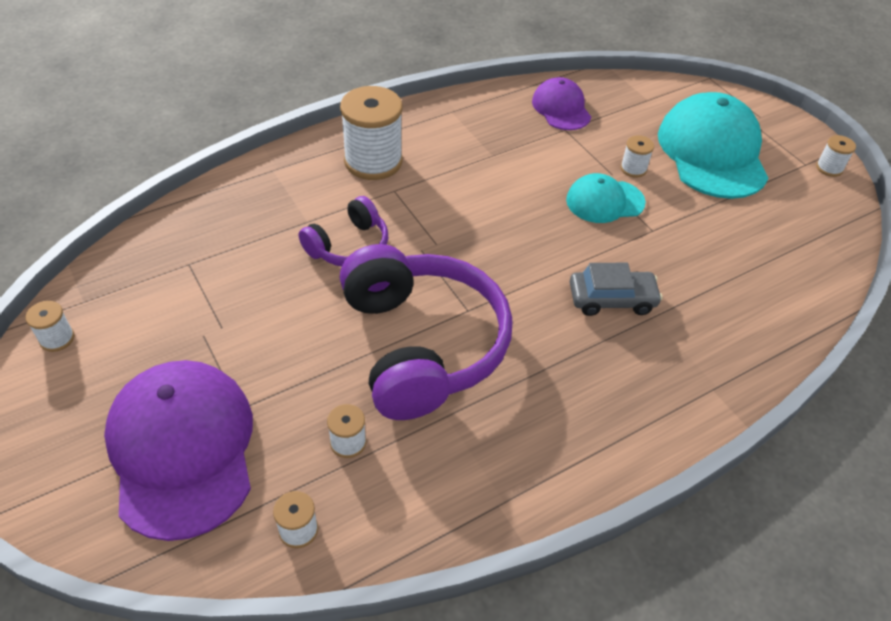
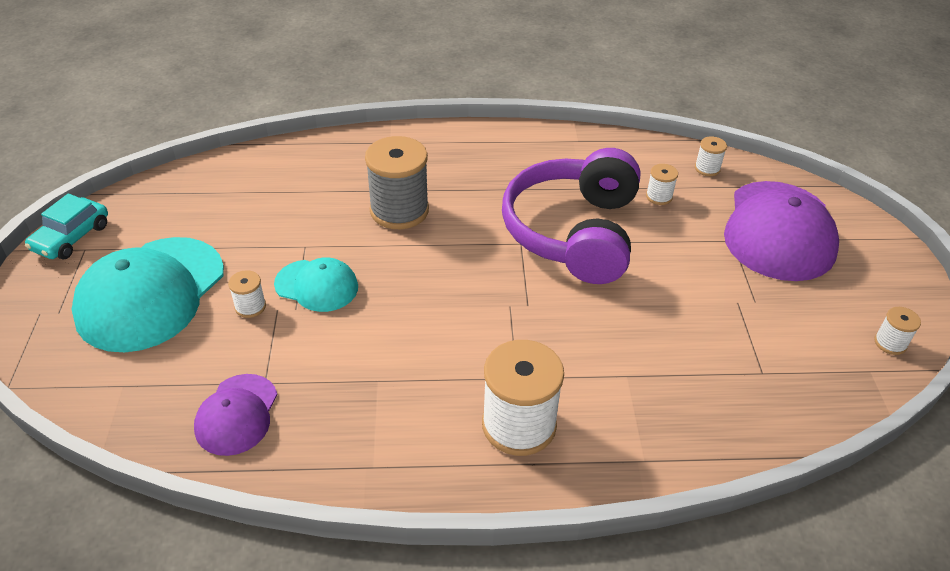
camera: 150 degrees left, 5 degrees down
(349, 246) = (595, 333): purple headphones -> none
(612, 299) = (399, 210): grey car -> grey spool
(829, 168) = (71, 237): white spool -> turquoise car

